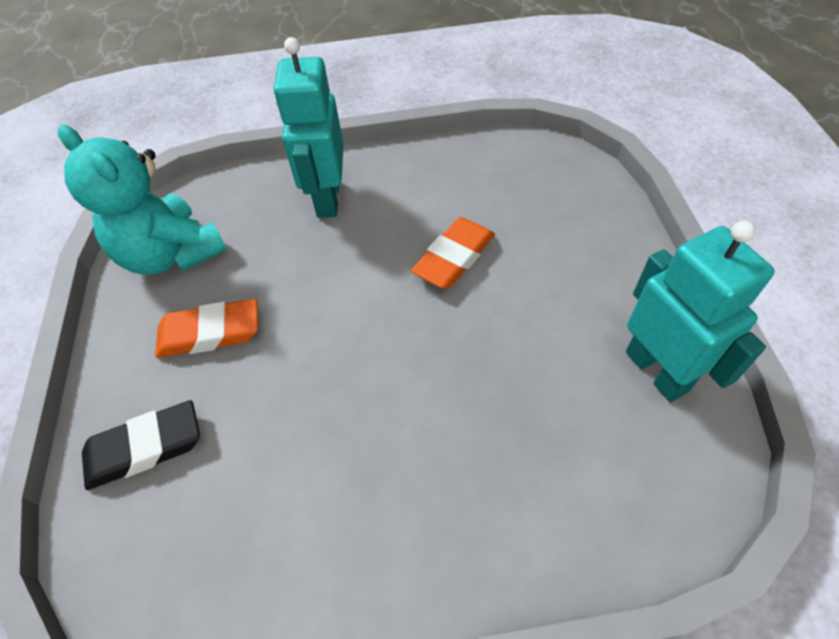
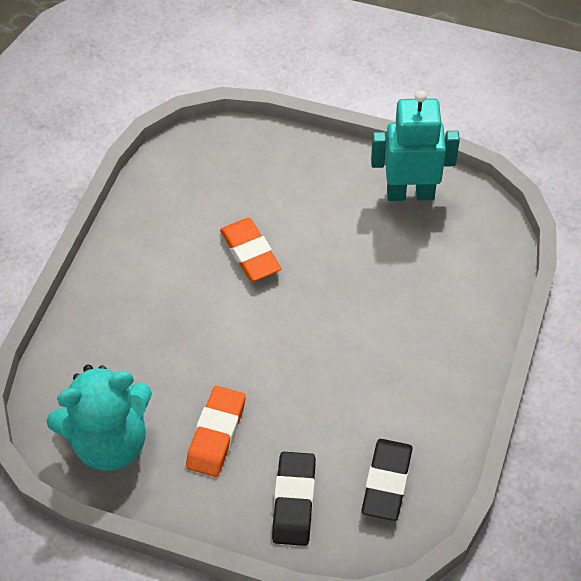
camera: 65 degrees left, 0 degrees up
(202, 546) = (387, 482): none -> black eraser
(327, 199) = (128, 309): turquoise robot -> none

